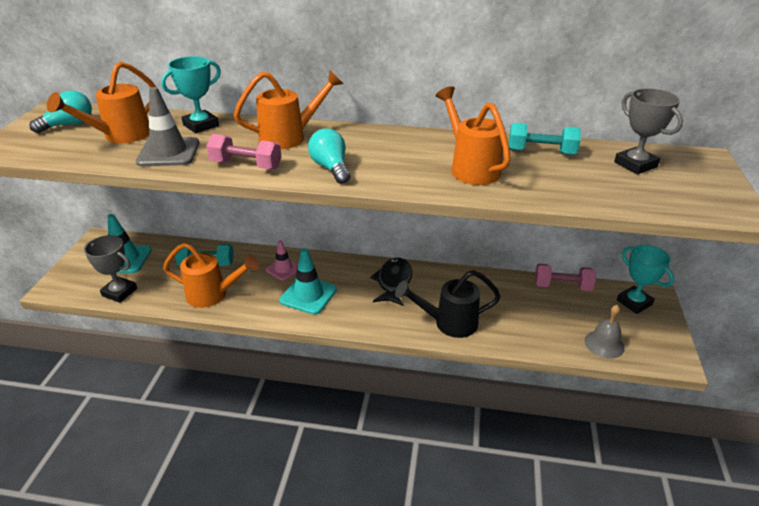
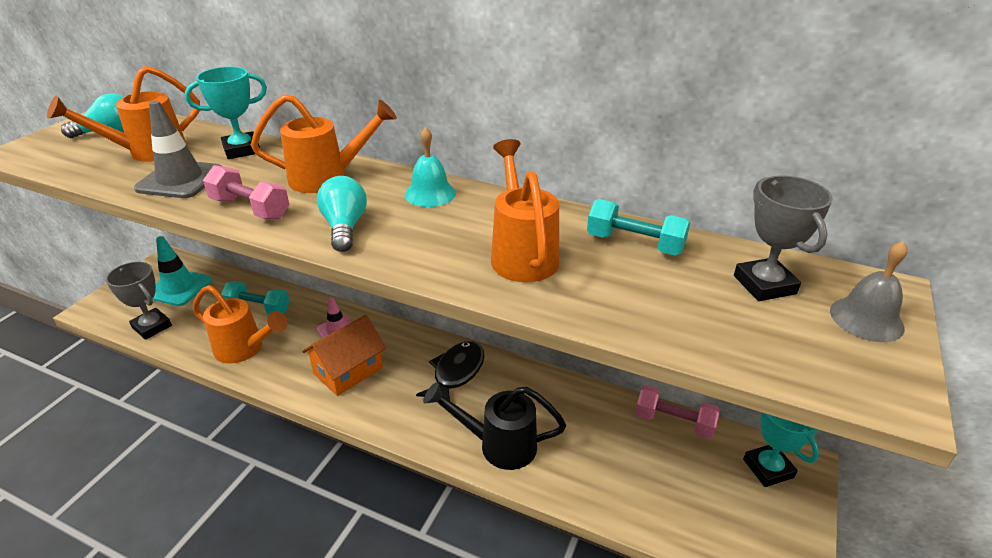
camera: 15 degrees right, 0 degrees up
(308, 295) = (348, 370): turquoise traffic cone -> orange house
(377, 138) = (430, 194): none -> turquoise bell
(604, 344) = (697, 524): grey bell -> grey bell (866, 319)

